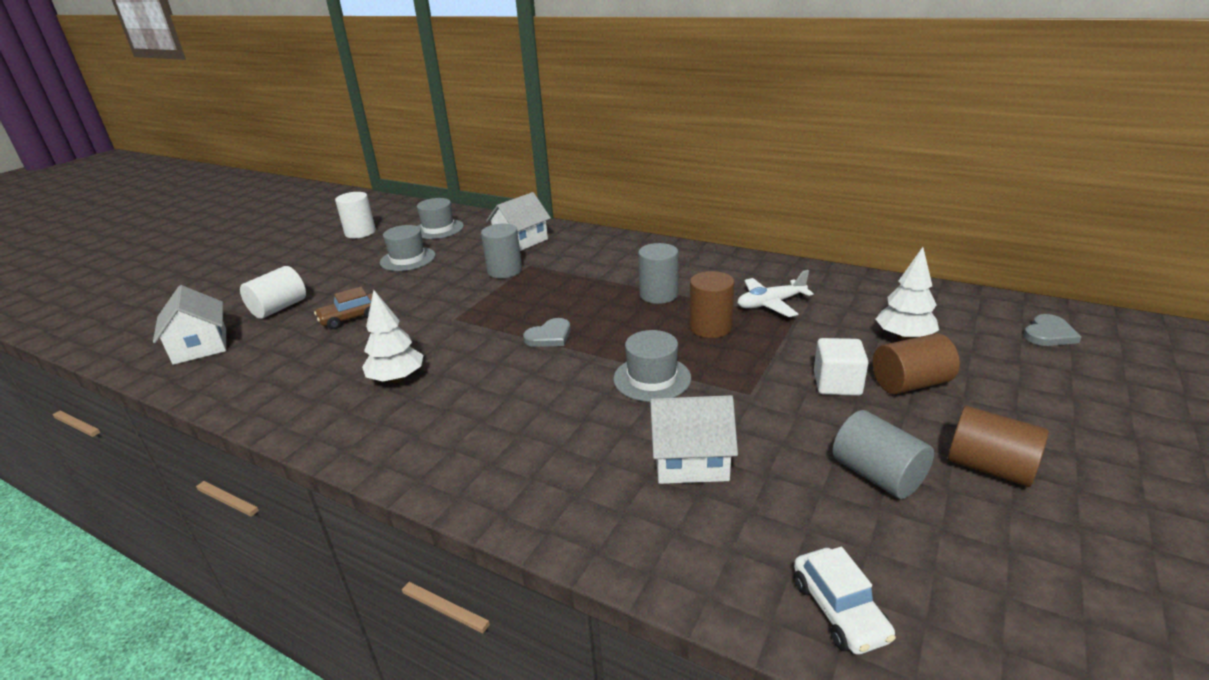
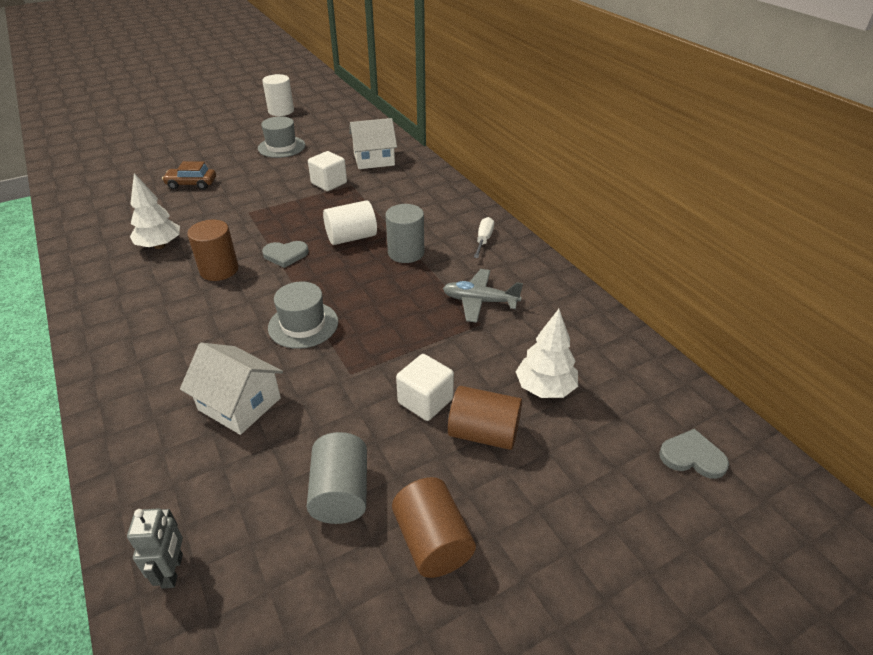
camera: 30 degrees right, 10 degrees up
(200, 346) = (95, 171): white house -> none
(279, 308) = (164, 158): white cylinder -> white cylinder (351, 237)
(438, 229) = (333, 126): grey hat -> none
(504, 271) = (329, 183): grey cylinder -> white cube
(708, 264) = (483, 240): none -> white screwdriver
(710, 327) = (403, 301): brown cylinder -> brown cylinder (219, 270)
(770, 304) = (479, 301): white plane -> grey plane
(839, 610) = (173, 571): white car -> grey robot
(1049, 334) = (692, 456): grey heart -> grey heart turned 150 degrees counterclockwise

